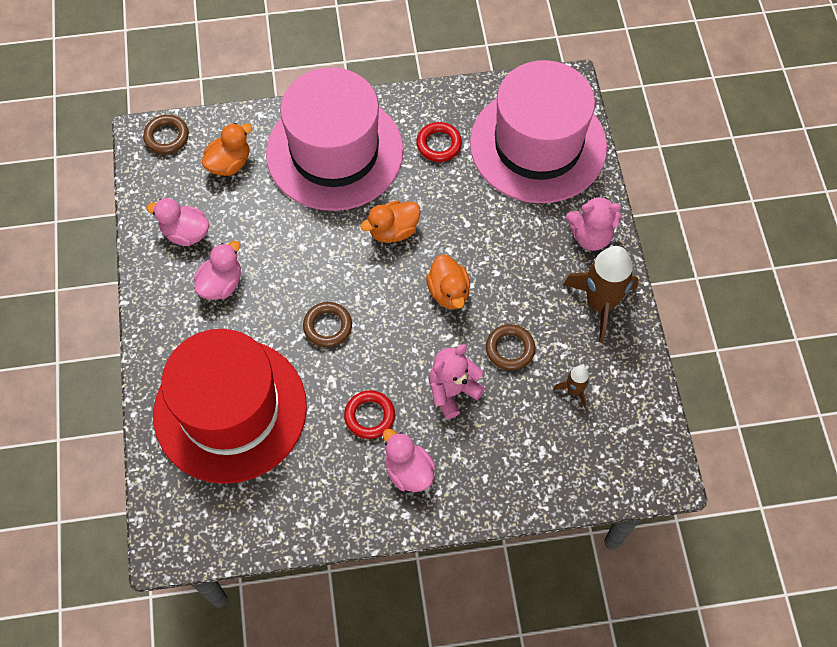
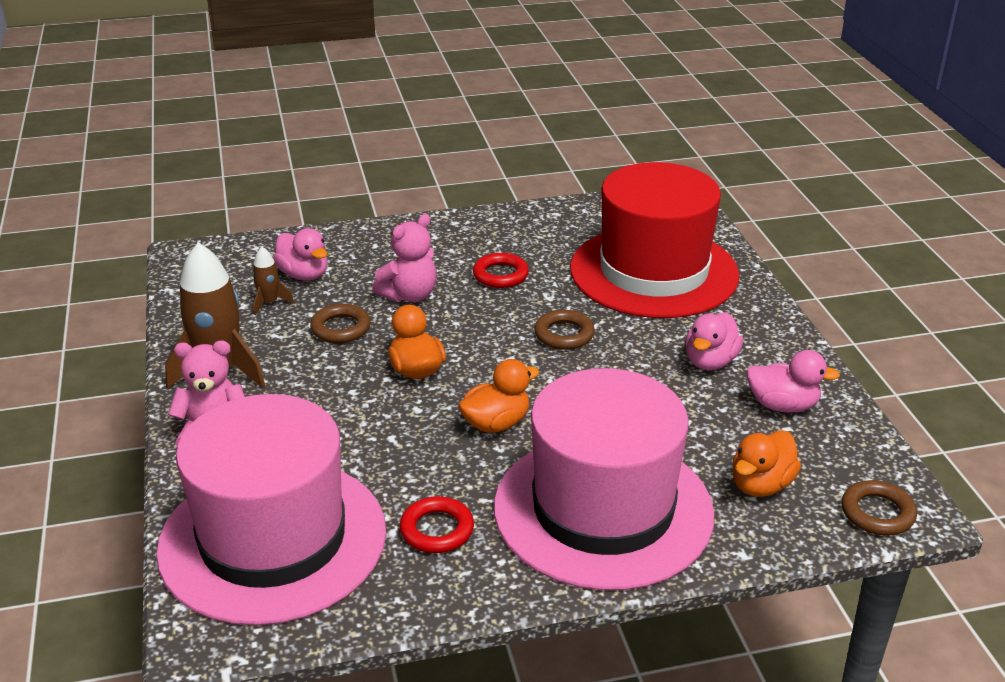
camera: 175 degrees right, 30 degrees down
(408, 471) = (454, 245): pink duck -> pink duck (304, 275)

